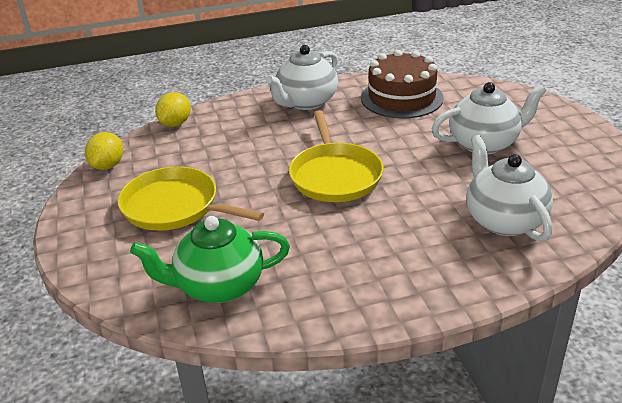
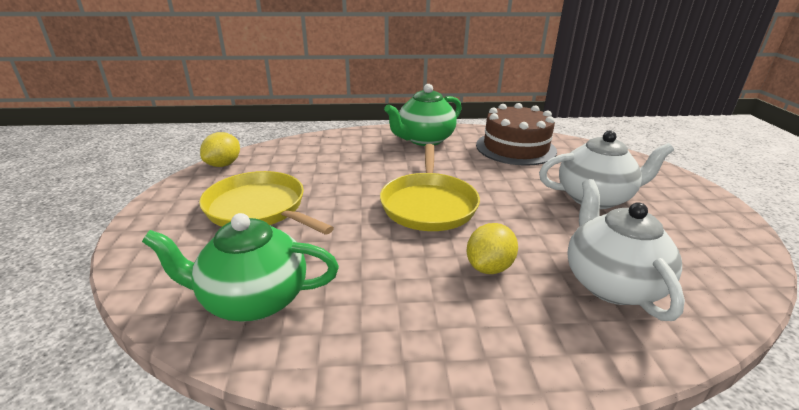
camera: 10 degrees right, 5 degrees down
(175, 123) = (302, 141): yellow lemon -> yellow lemon (489, 267)
(306, 102) = (424, 140): white teapot -> green teapot

